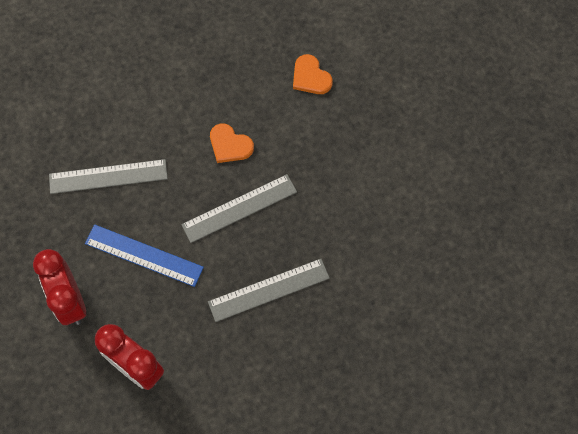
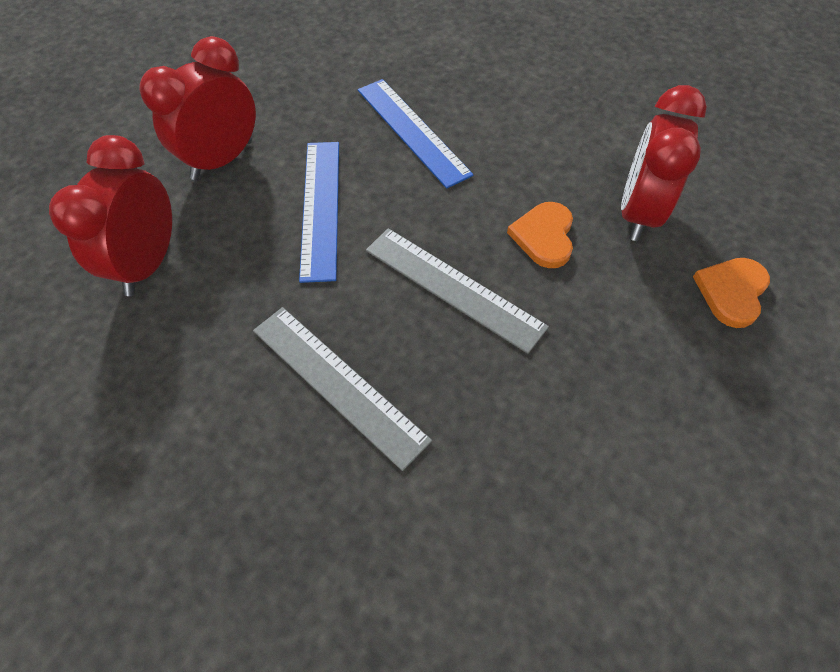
camera: 65 degrees right, 10 degrees down
(108, 176) = (412, 131): grey ruler -> blue ruler
(240, 89) = (638, 213): none -> red clock

